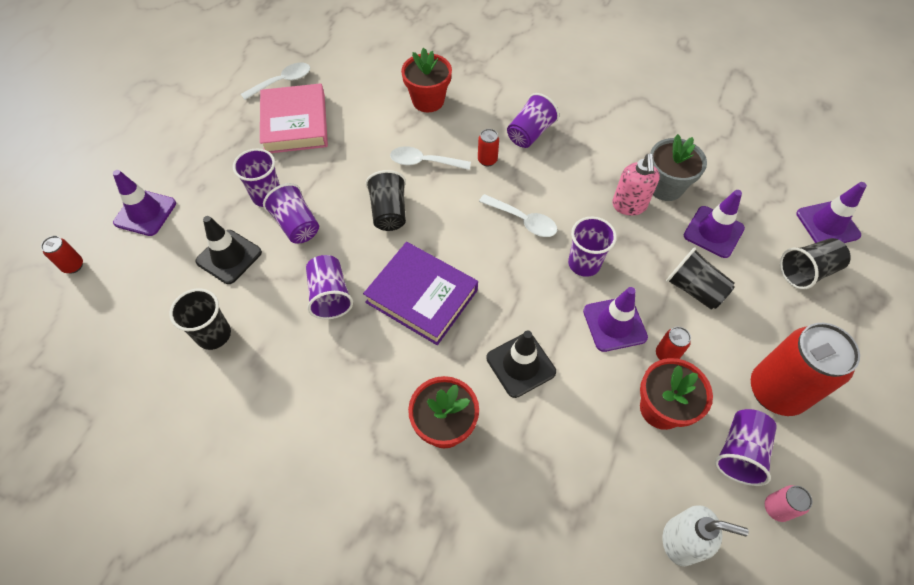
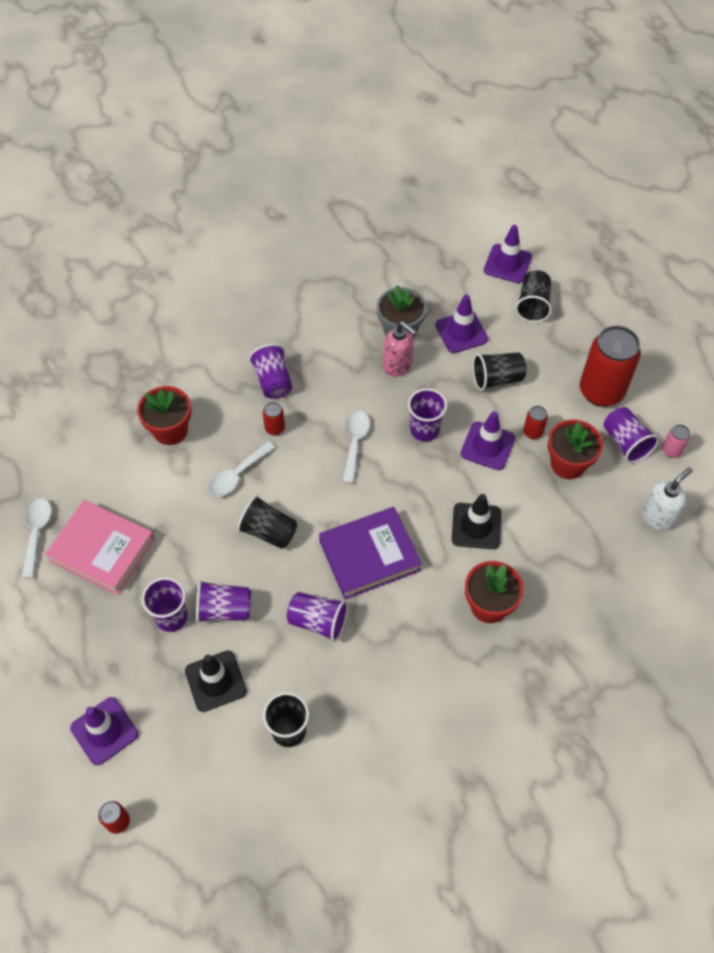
camera: 55 degrees left, 0 degrees up
(523, 220) = (355, 443): white spoon -> white spoon turned 60 degrees counterclockwise

